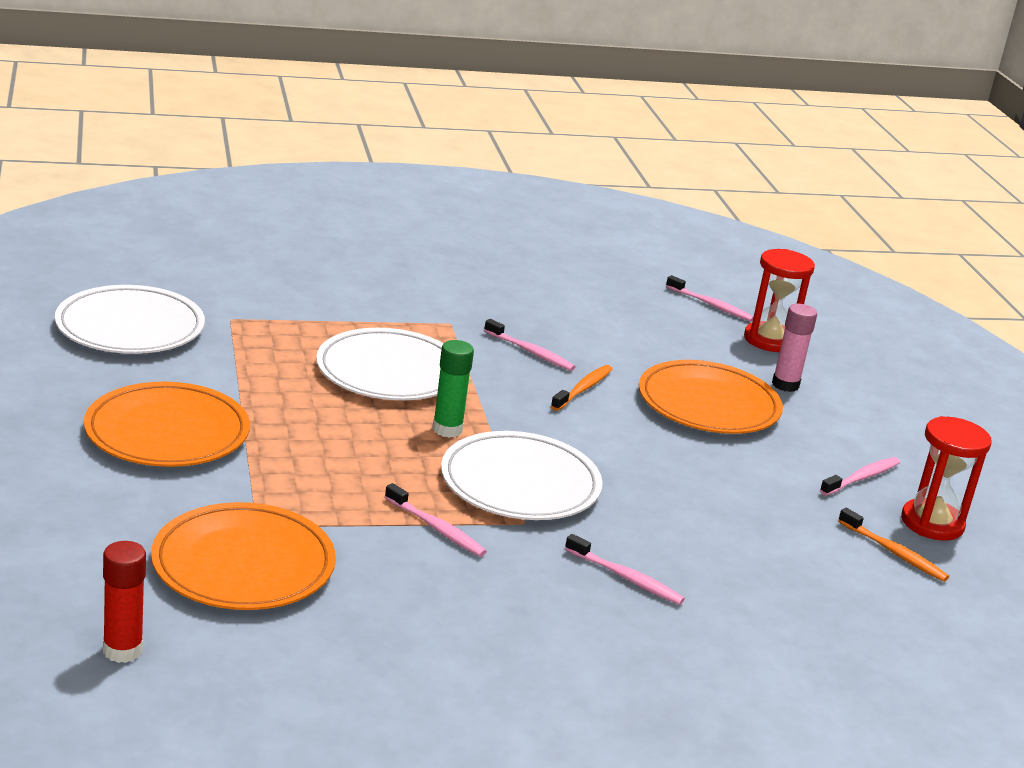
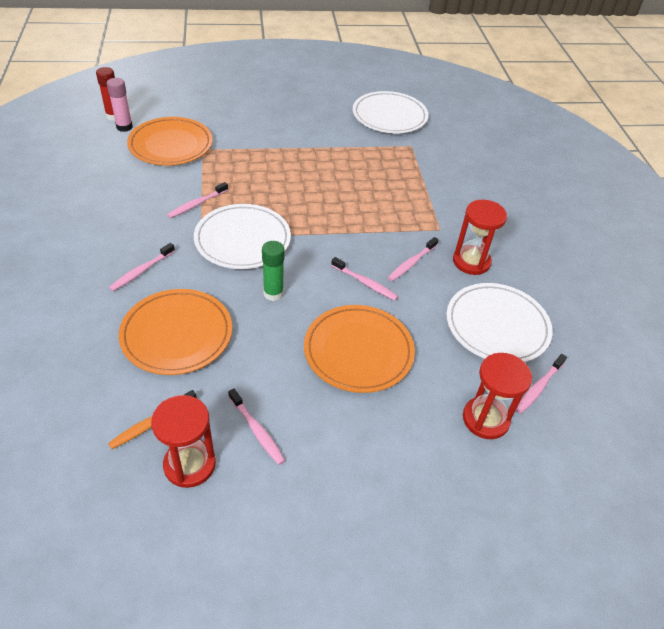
camera: 95 degrees right, 20 degrees up
(167, 432) = (285, 126): orange plate -> orange plate (177, 334)
(389, 371) = (365, 199): white plate -> white plate (497, 326)
(447, 429) = (301, 216): green glue stick -> green glue stick (273, 293)
(514, 311) = (471, 262): none -> red hourglass
(583, 389) = (365, 283): orange toothbrush -> pink toothbrush
(785, 385) = (403, 412): pink glue stick -> pink glue stick (124, 127)

